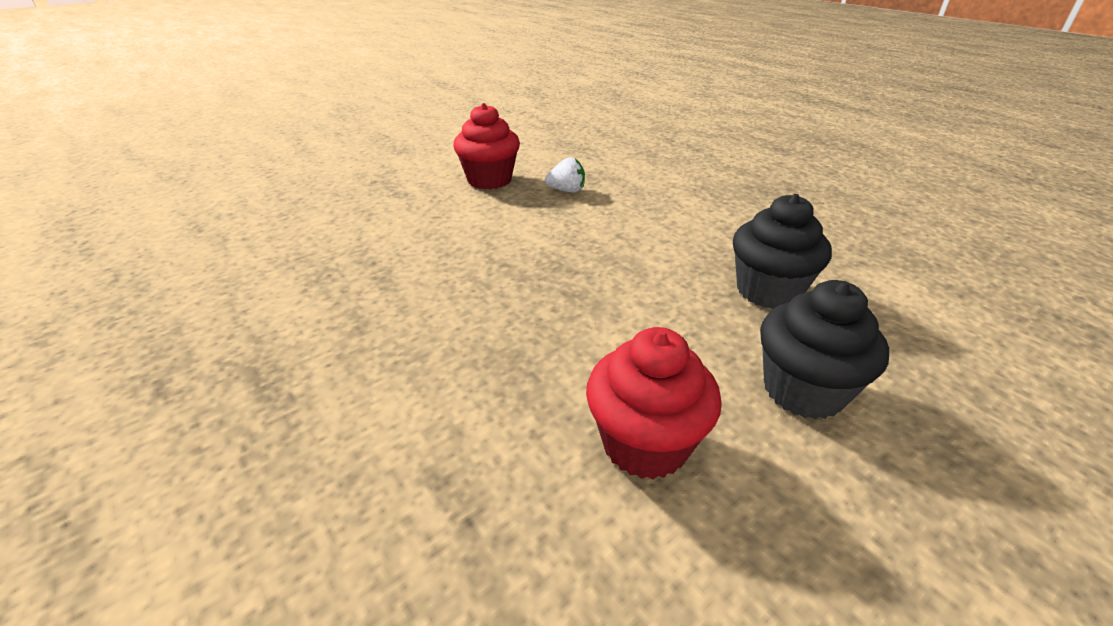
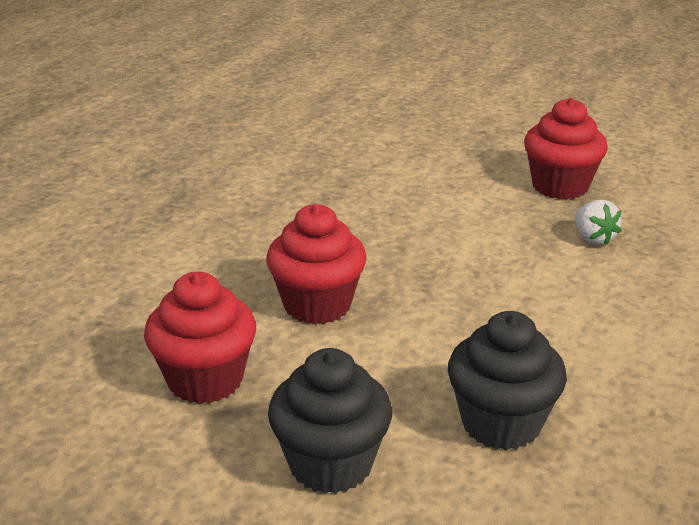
camera: 65 degrees right, 5 degrees down
(560, 332) = (317, 305): none -> red cupcake

